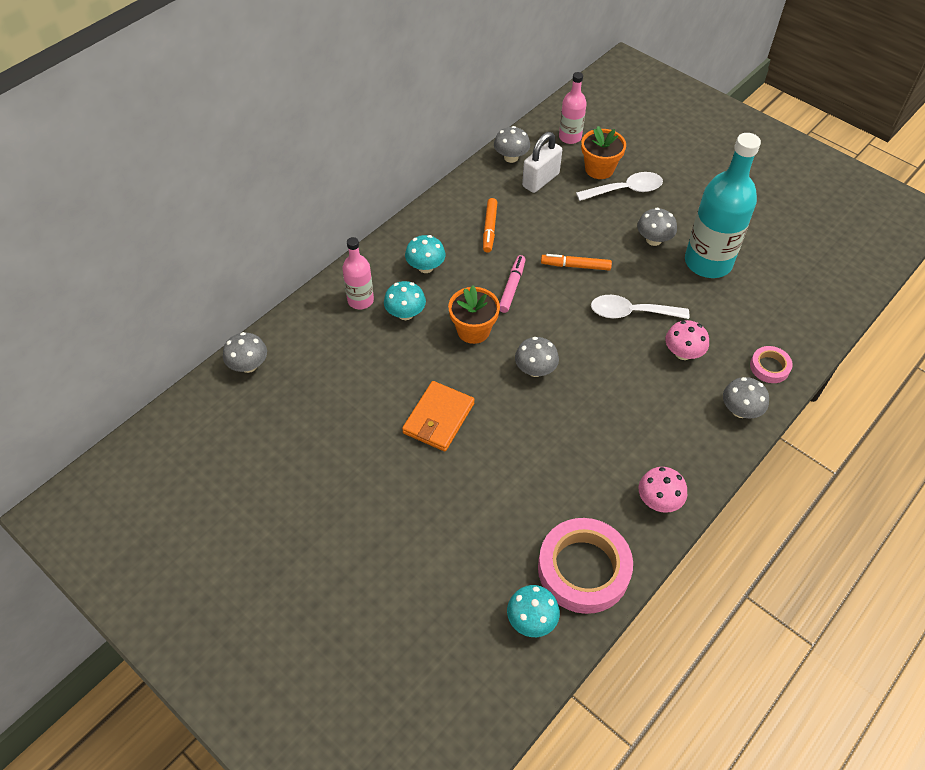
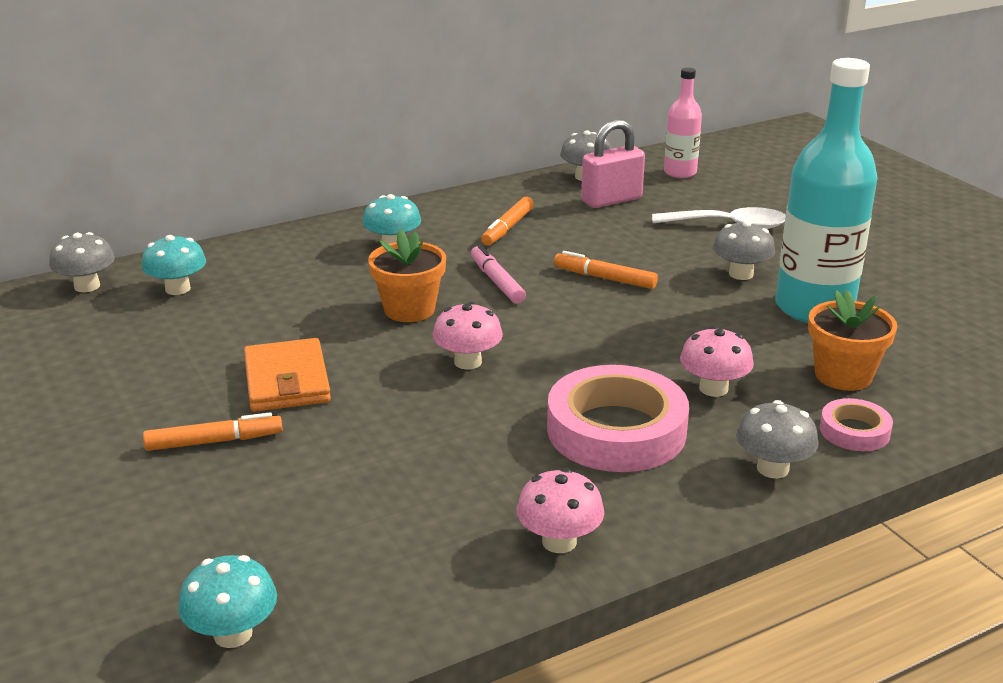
camera: 20 degrees right, 25 degrees down
(360, 300) = (281, 258): pink bottle -> none
(405, 313) = (330, 279): turquoise mushroom -> turquoise mushroom (178, 289)
(429, 483) = (214, 441): none -> orange marker
(438, 418) = (287, 381): orange wallet -> orange wallet turned 60 degrees counterclockwise
(512, 287) = (497, 281): pink marker -> pink marker turned 60 degrees counterclockwise
(535, 370) = (468, 362): grey mushroom -> pink mushroom
(540, 180) = (611, 200): white padlock -> pink padlock
(583, 569) = (369, 593): pink tape -> pink tape (616, 430)
(599, 169) = (703, 203): orange flower pot -> orange flower pot (843, 375)
(631, 312) = (657, 334): white spoon -> none

